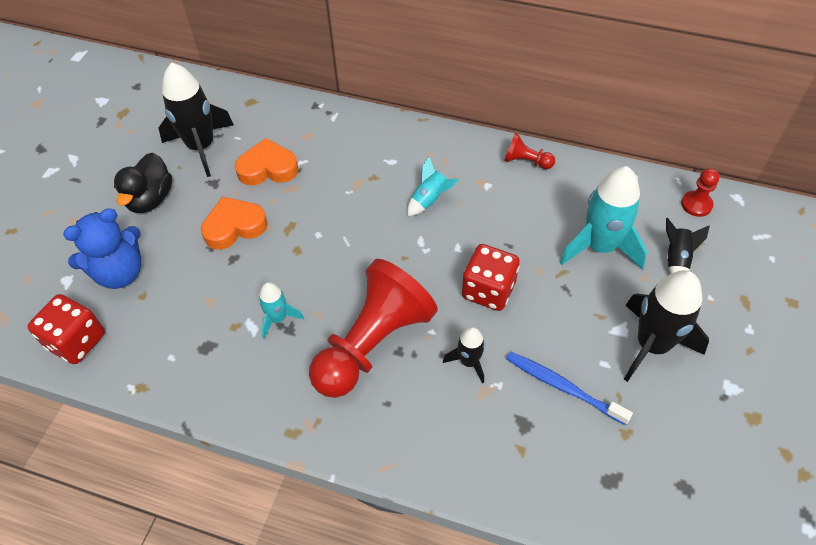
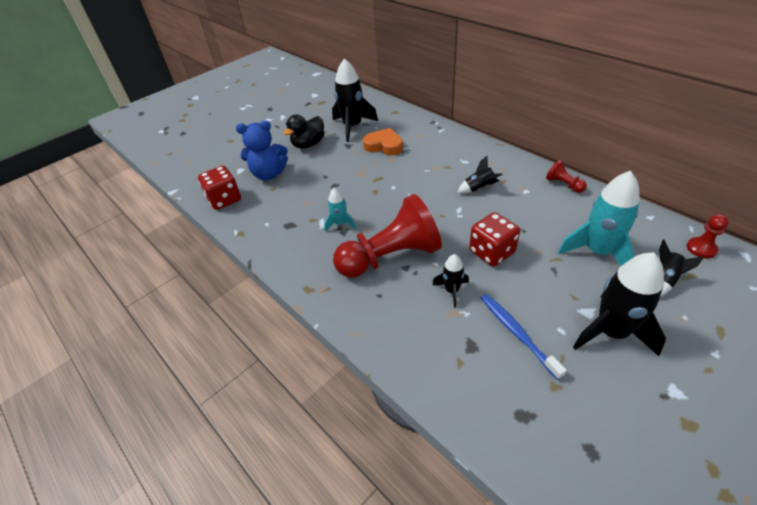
camera: 30 degrees right, 10 degrees down
(234, 227) = (345, 169): orange heart -> none
(430, 200) = (479, 188): turquoise rocket -> black rocket

